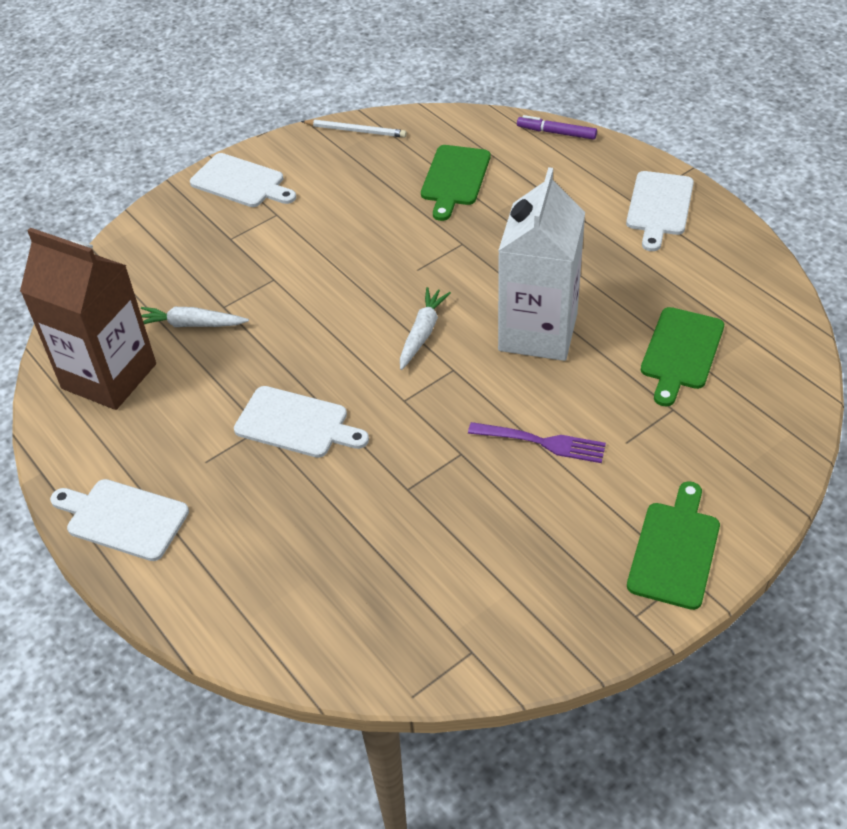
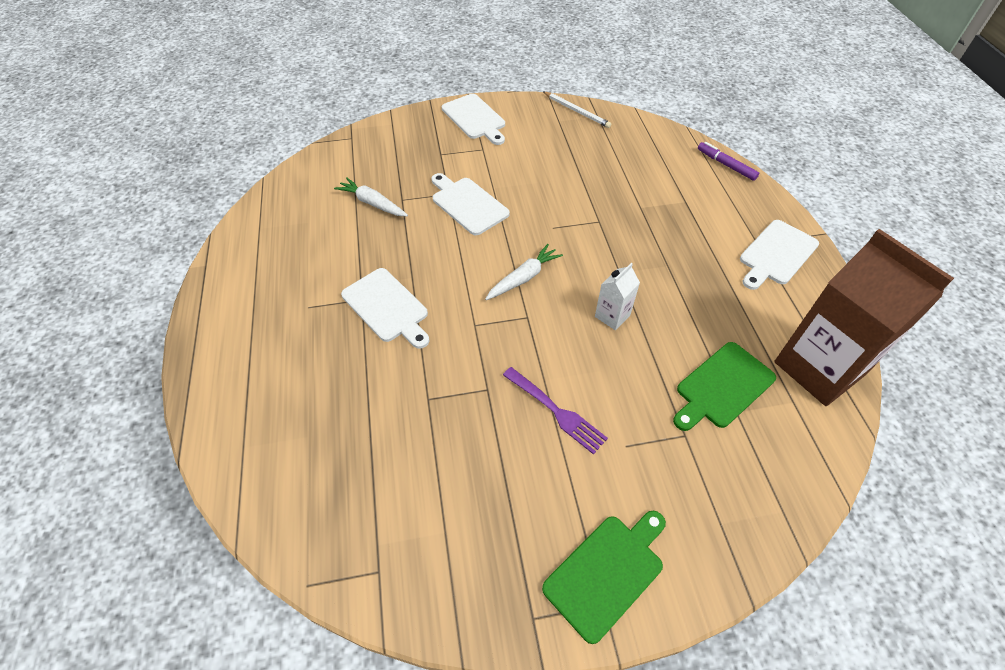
camera: 25 degrees right, 5 degrees up
(109, 376) = (295, 217): brown carton -> brown carton (819, 368)
(123, 518) = (226, 323): white cutting board -> white cutting board (468, 204)
(454, 179) = (625, 171): green cutting board -> none
(538, 332) = (612, 316): white carton -> white carton, size x0.43

